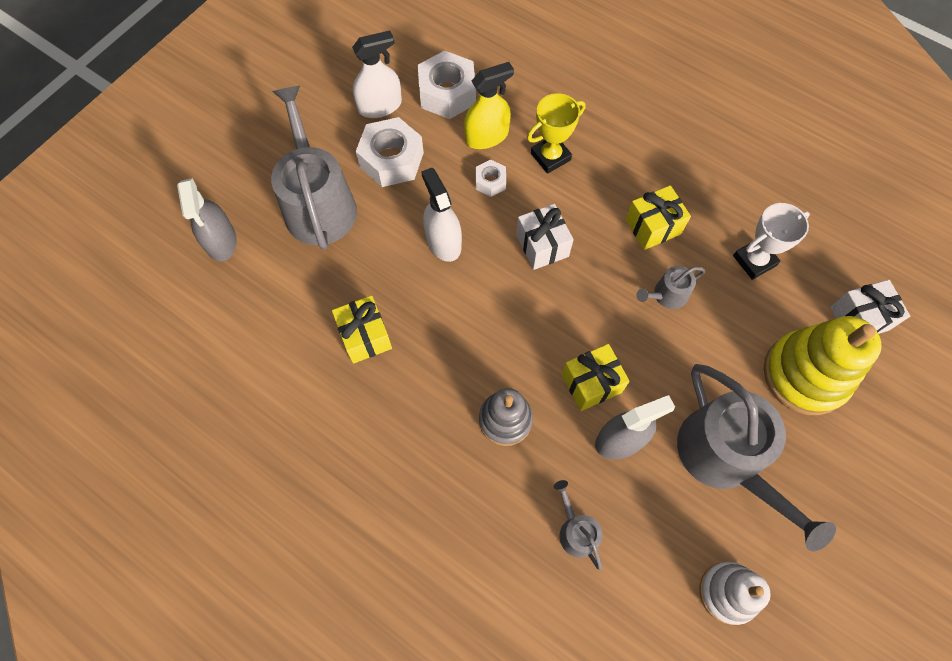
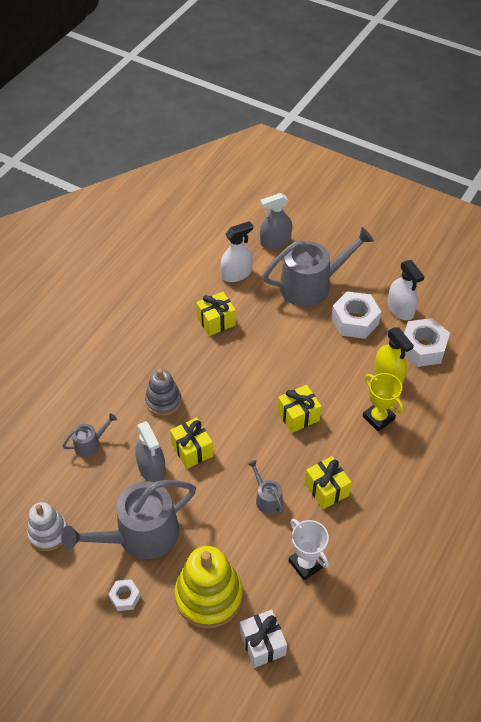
camera: 85 degrees right, 15 degrees down
(443, 242) = (292, 356): white spray bottle -> white spray bottle (236, 273)
(490, 182) = (347, 380): white nut -> white nut (125, 597)
(542, 245) = (298, 416): white gift -> yellow gift

